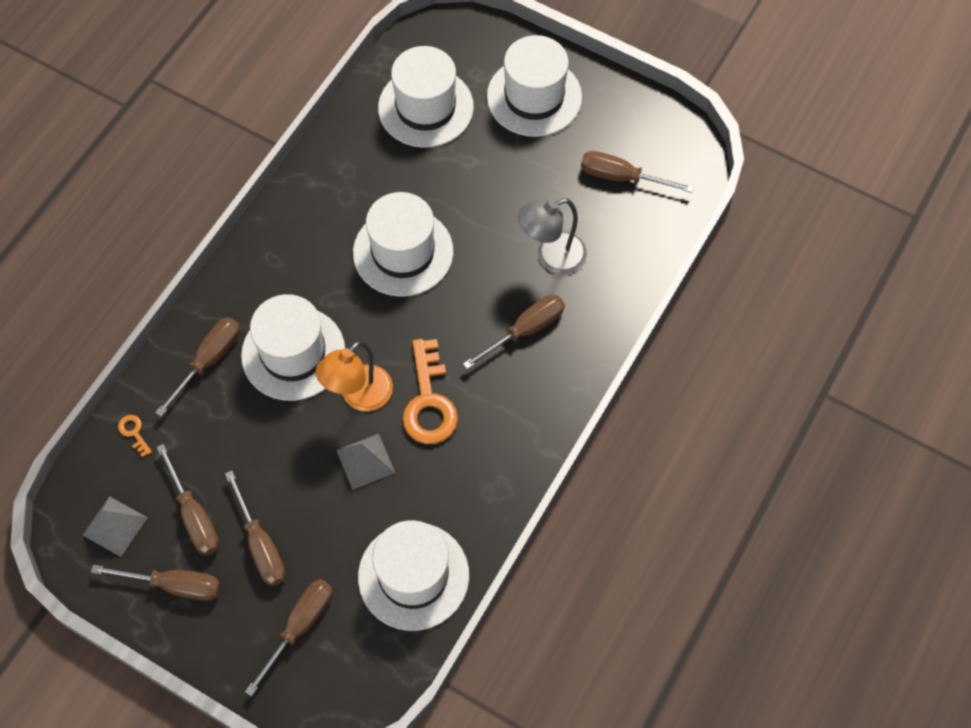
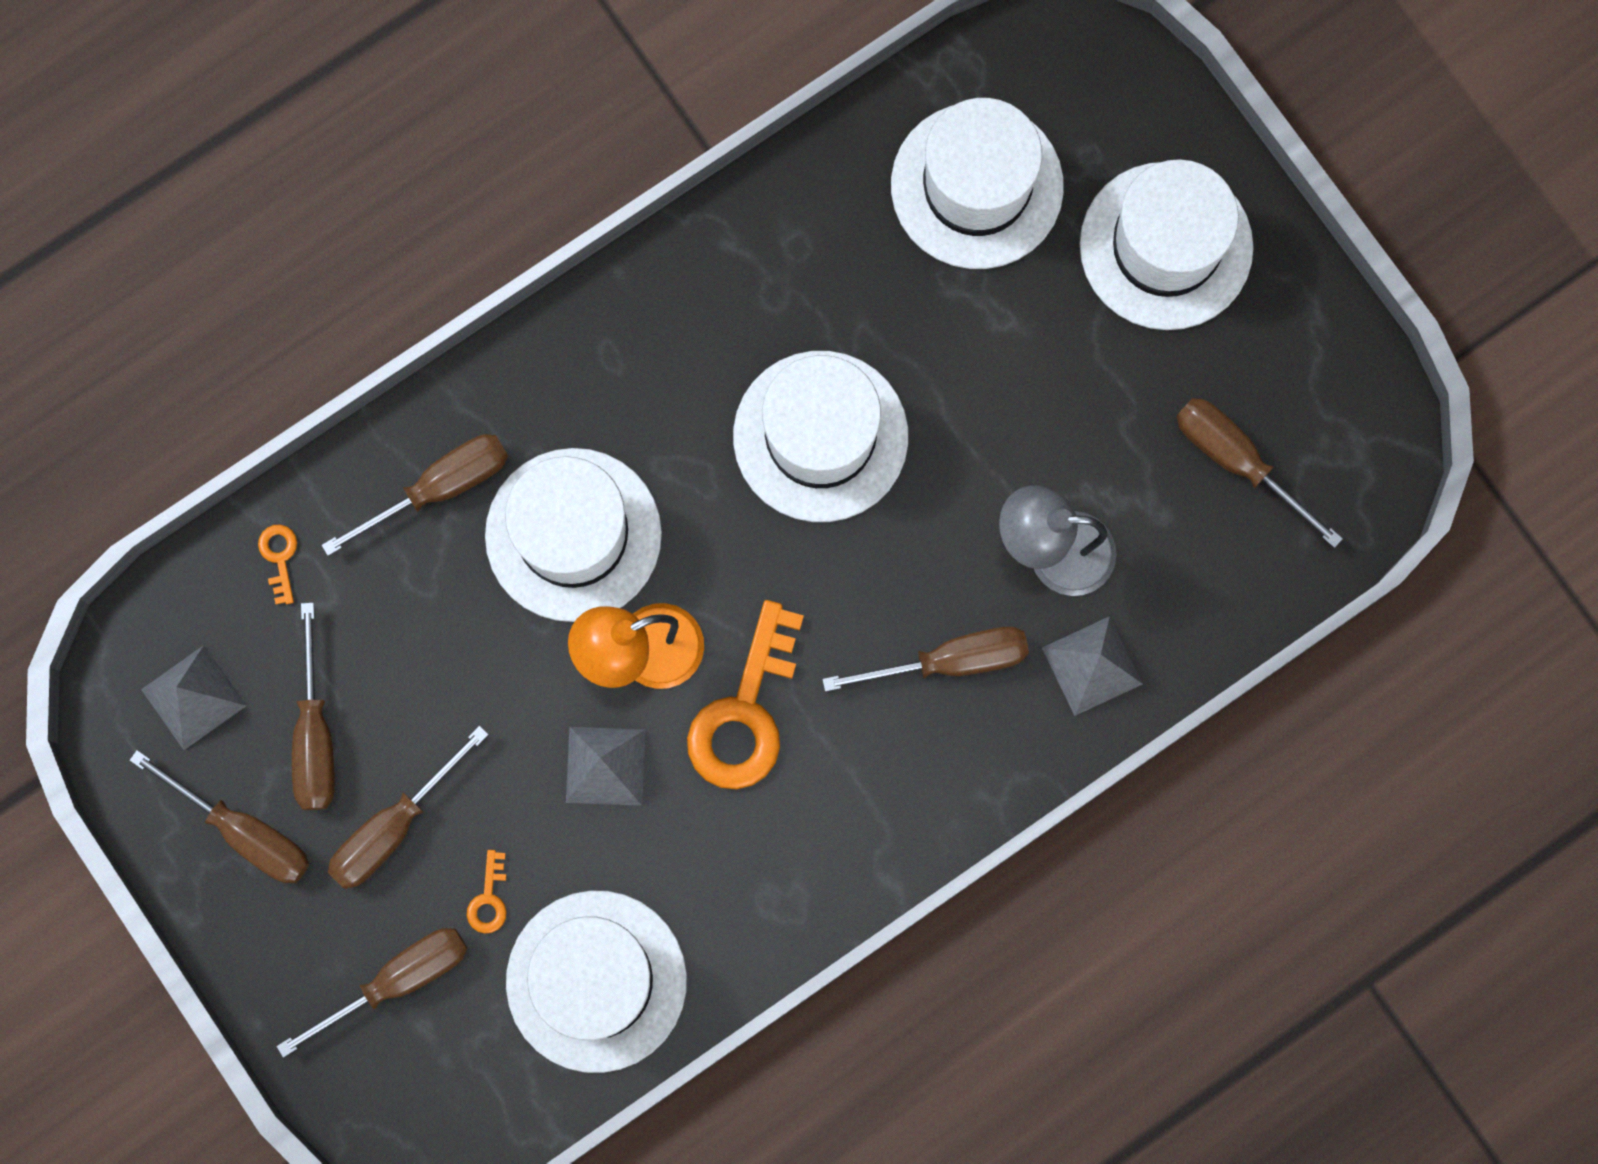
camera: 25 degrees right, 15 degrees up
(261, 544) = (394, 826): brown screwdriver -> brown screwdriver turned 45 degrees clockwise
(332, 559) = (489, 899): none -> orange key
(600, 301) = (1092, 666): none -> grey pyramid

